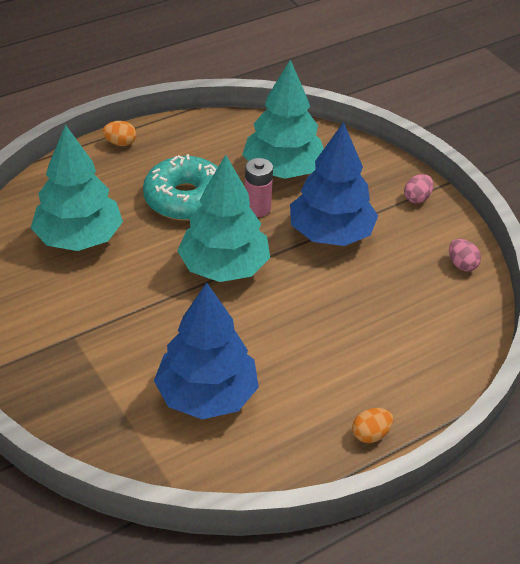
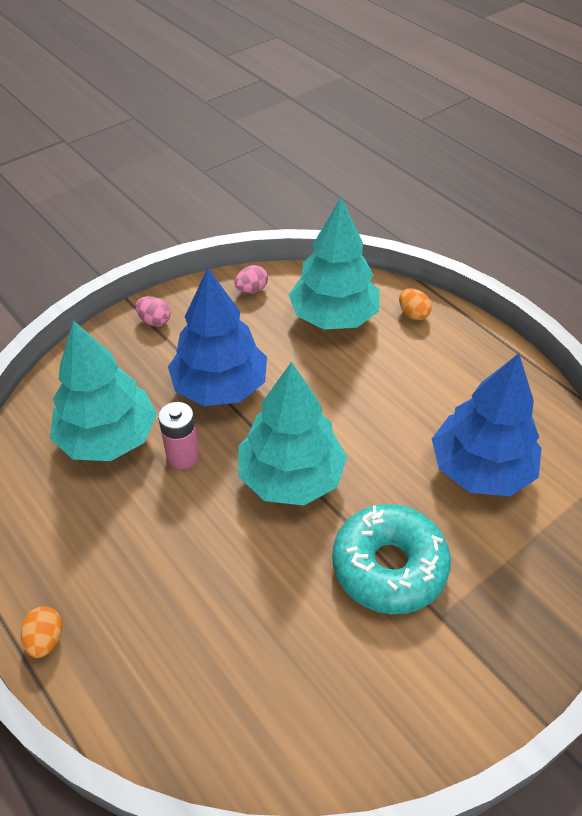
camera: 95 degrees left, 5 degrees up
(79, 238) = (265, 650): turquoise tree -> turquoise tree (334, 317)
(186, 199) = (171, 533): turquoise donut -> turquoise donut (389, 566)
(370, 434) = (479, 346): orange egg -> orange egg (413, 314)

